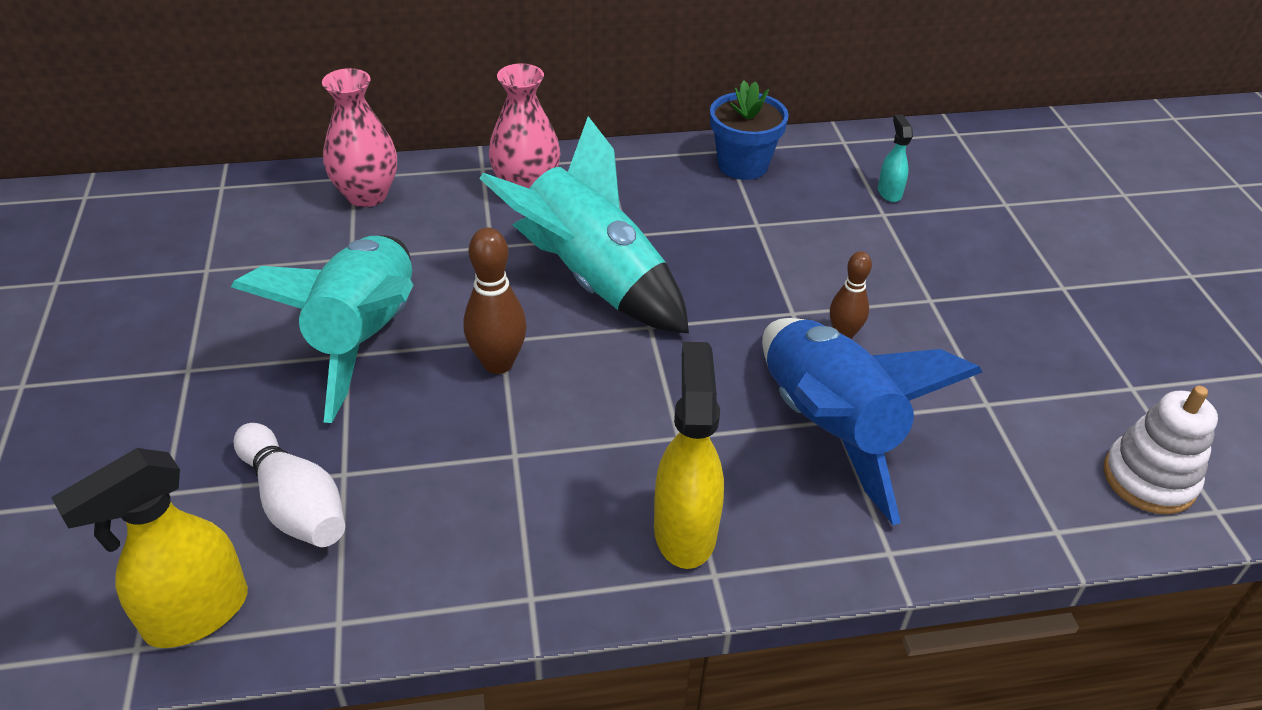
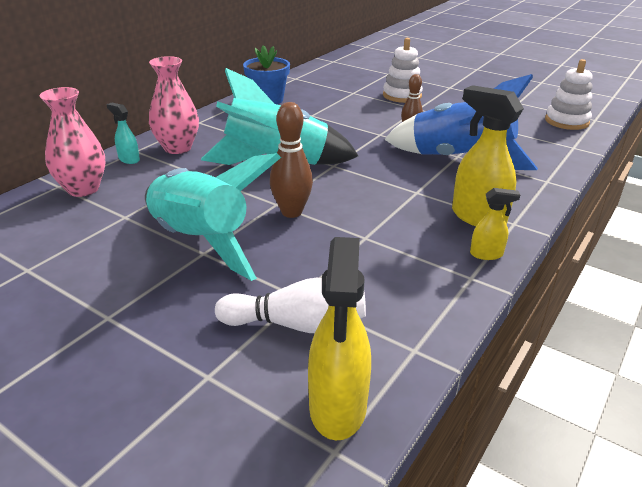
camera: 45 degrees left, 10 degrees down
(601, 586) = (486, 254): none -> yellow spray bottle
(889, 192) = (342, 86): turquoise spray bottle -> turquoise spray bottle (129, 159)
(949, 261) = (402, 95): none -> white stacking toy

